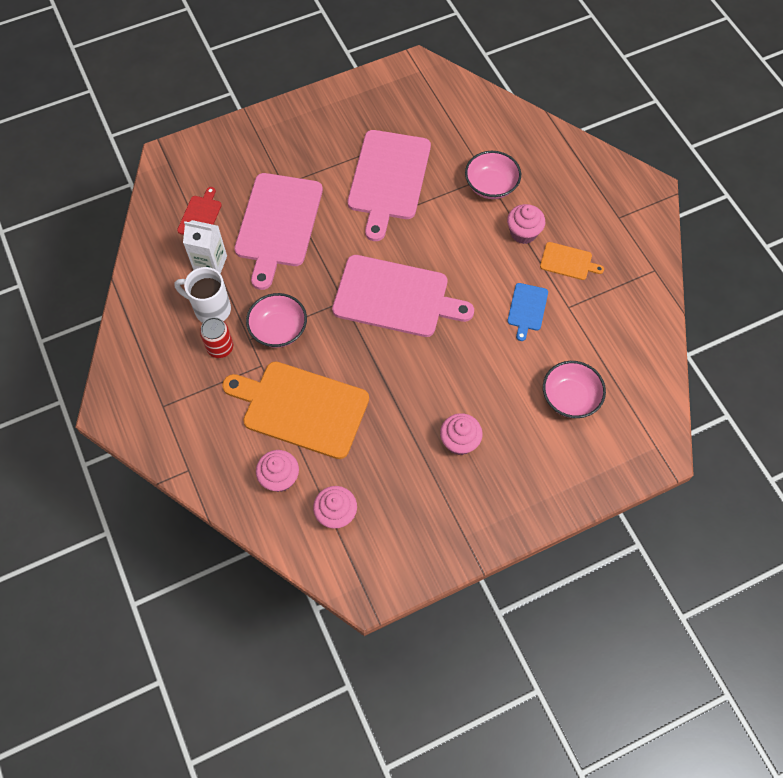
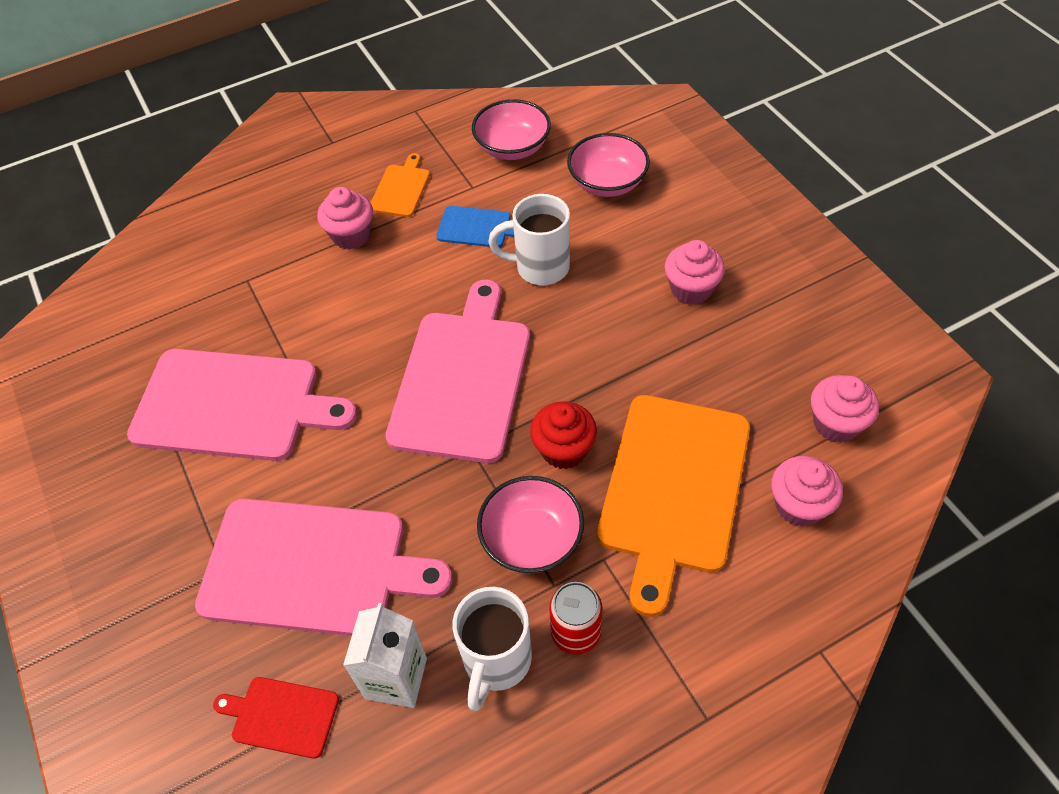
camera: 90 degrees left, 10 degrees down
(336, 350) = (564, 450): none -> red cupcake
(486, 346) = (540, 267): none -> white mug
(491, 185) = (264, 274): pink bowl -> pink bowl (512, 148)

